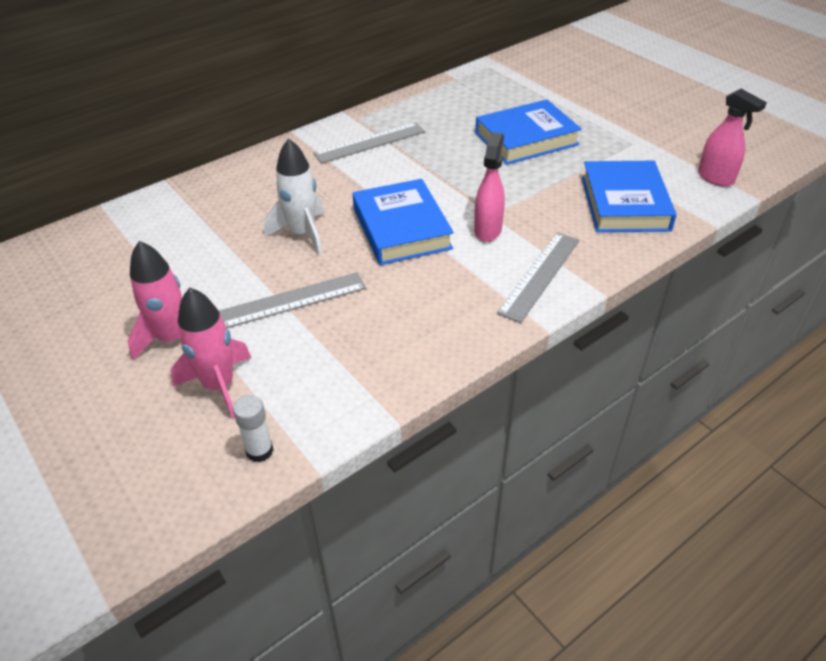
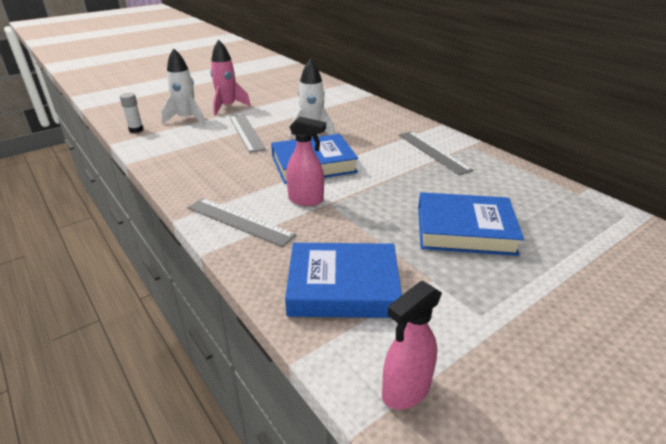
camera: 90 degrees right, 10 degrees down
(219, 385) = (187, 119): pink rocket -> white rocket
(526, 139) = (465, 230): blue book -> blue book turned 60 degrees counterclockwise

